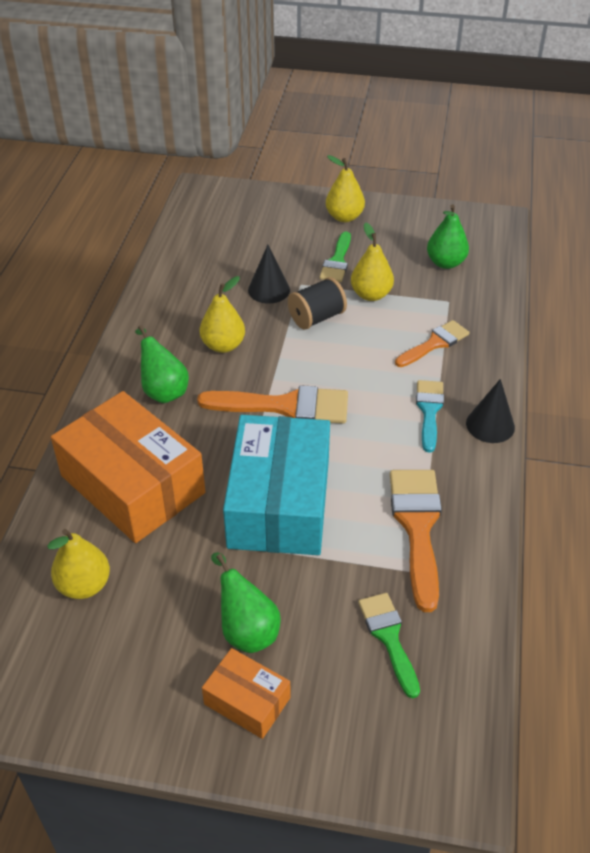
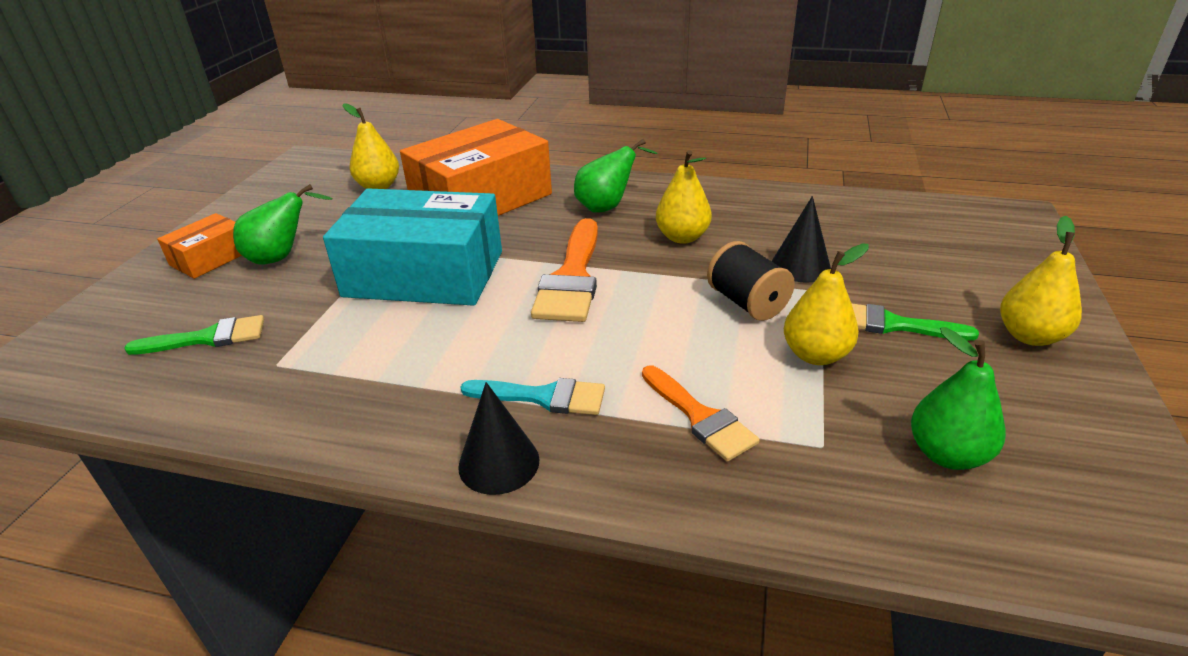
camera: 95 degrees right, 10 degrees down
(417, 527) = (340, 369): orange brush -> none

